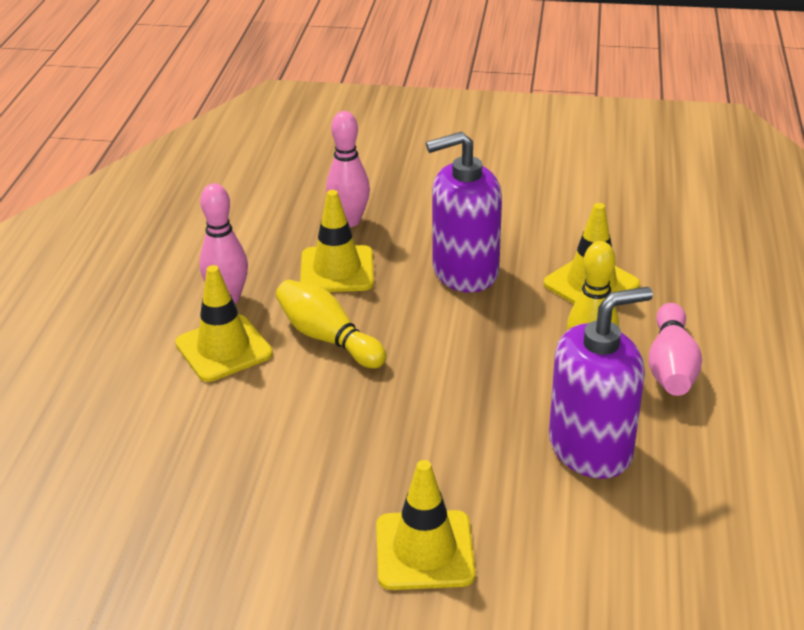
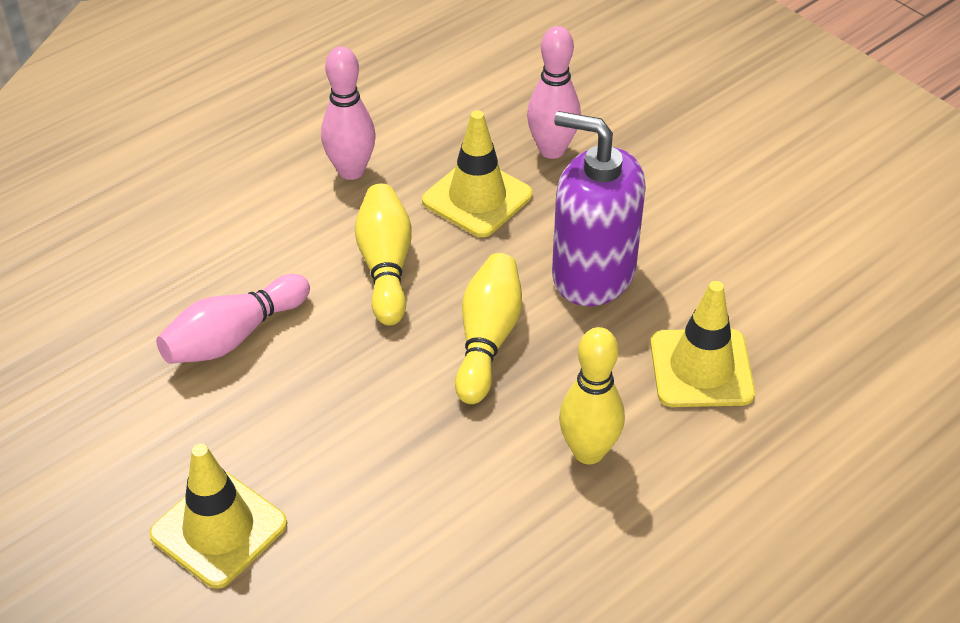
camera: 40 degrees right, 10 degrees up
(224, 349) = (291, 220): yellow traffic cone -> none
(450, 340) = (487, 339): none -> yellow bowling pin
(590, 448) = (475, 541): purple soap dispenser -> none
(671, 366) = (664, 514): pink bowling pin -> pink bowling pin (233, 336)

